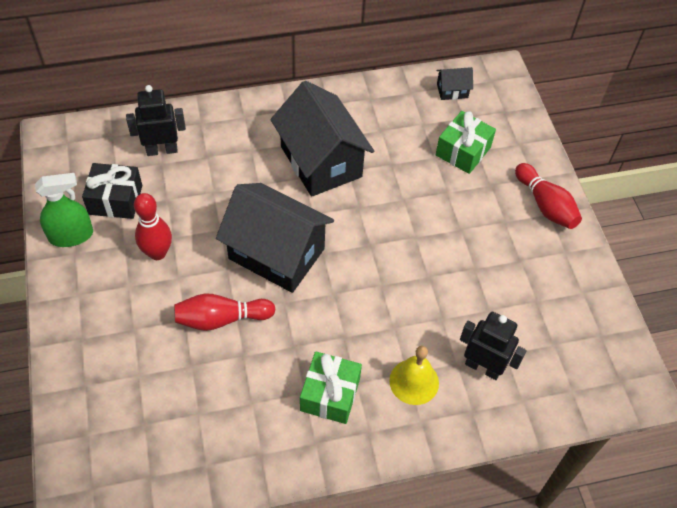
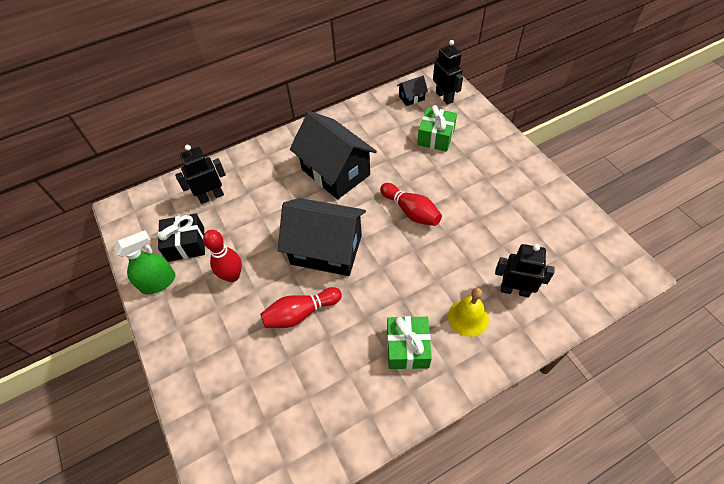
camera: 10 degrees left, 0 degrees up
(495, 101) = (444, 97): none -> black robot
(545, 205) = (509, 158): red bowling pin -> red bowling pin (411, 211)

